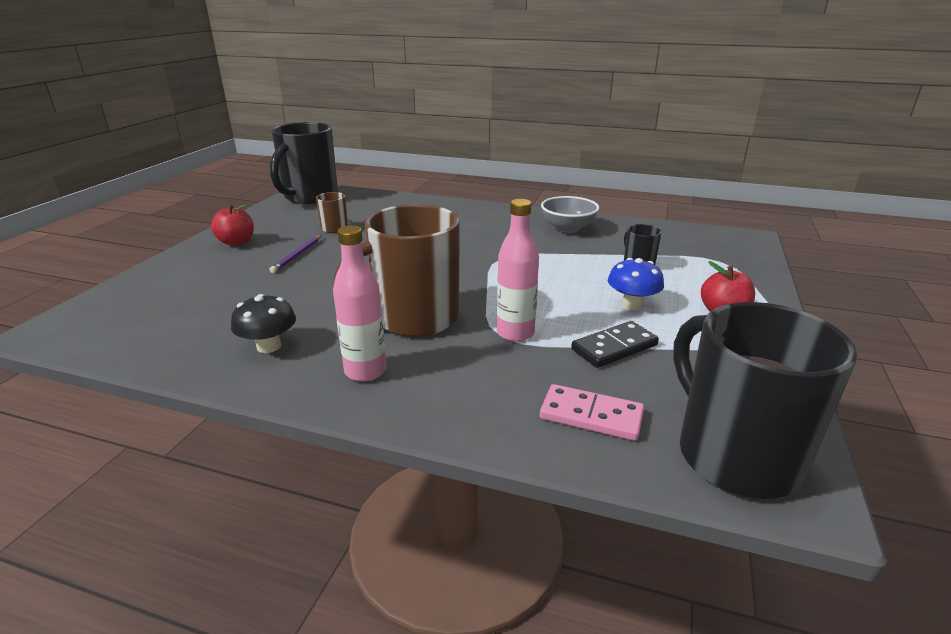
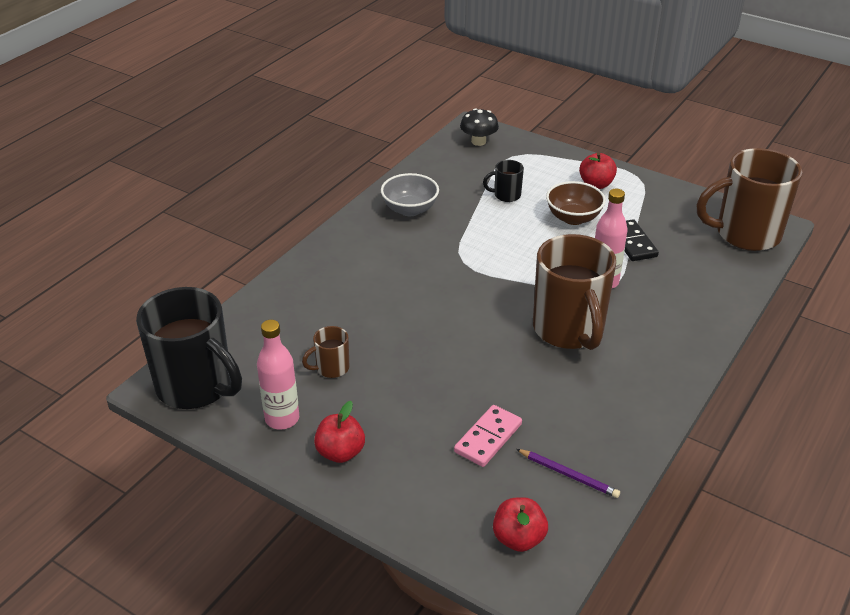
camera: 75 degrees left, 10 degrees up
(109, 318) = (518, 538): none -> red apple
(269, 346) = (598, 417): black mushroom -> black mushroom (478, 141)
(297, 255) = (403, 399): purple pencil -> purple pencil (568, 475)
(365, 371) = (644, 363): pink bottle -> pink bottle (282, 419)
(591, 416) = (708, 272): pink domino -> pink domino (488, 438)
(632, 304) = (573, 218): blue mushroom -> brown bowl
(734, 455) = (745, 234): black mug -> brown mug

